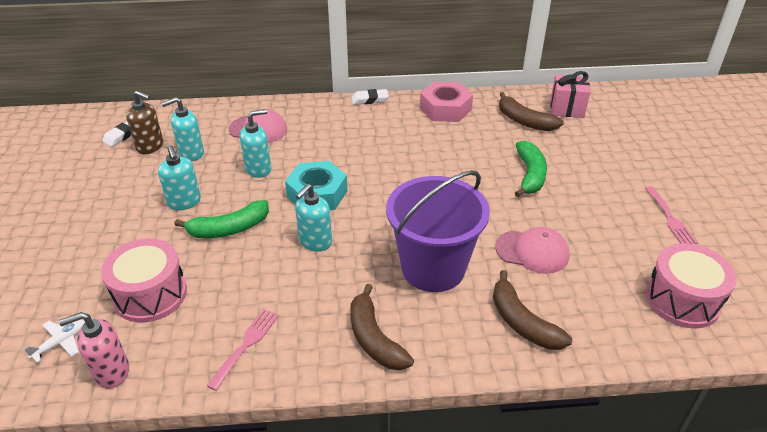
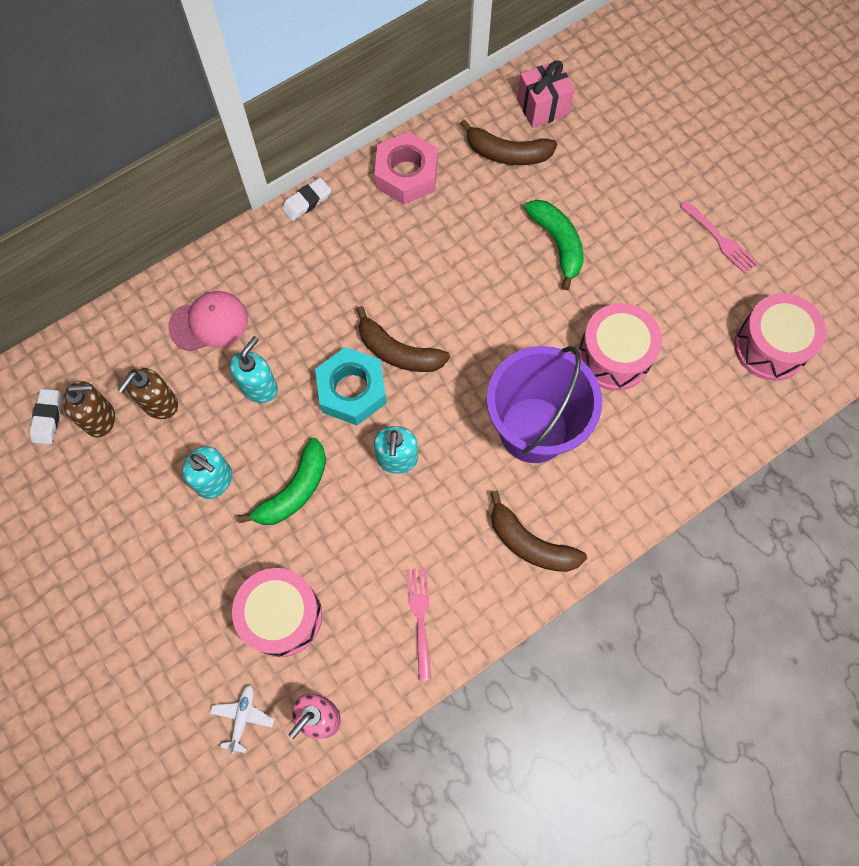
camera: 30 degrees left, 30 degrees up
(191, 153) = (159, 404): turquoise soap dispenser -> brown soap dispenser
(522, 322) = (648, 450): brown banana -> brown banana (398, 352)
(532, 251) = (614, 356): pink cap -> pink drum

